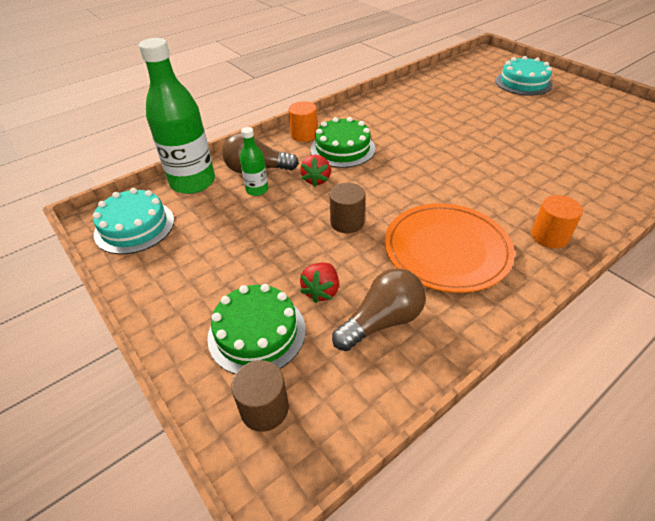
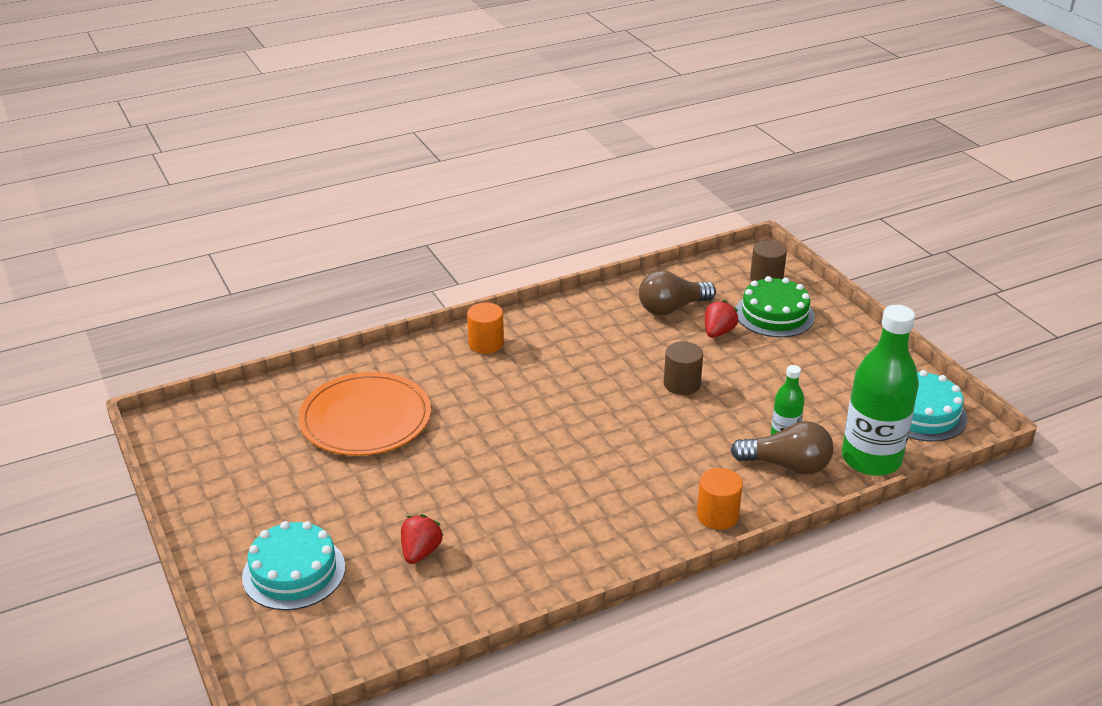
camera: 170 degrees left, 10 degrees down
(316, 180) = (708, 438): red strawberry -> red strawberry (420, 552)
(342, 149) = (664, 479): green cake -> none
(446, 249) = (591, 346): orange plate -> orange plate (365, 418)

